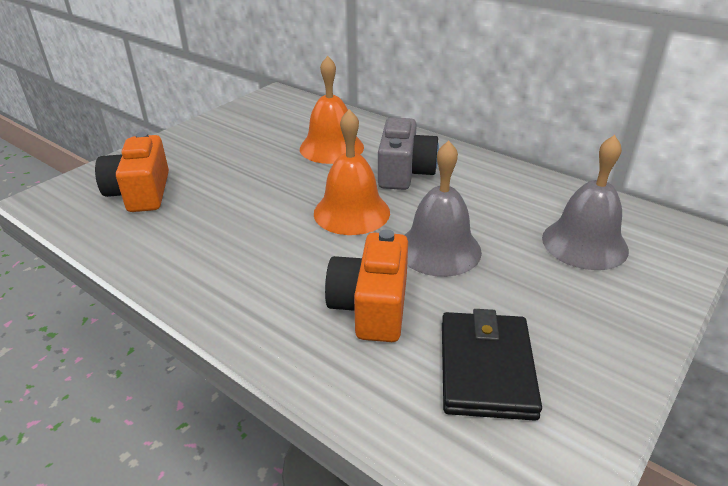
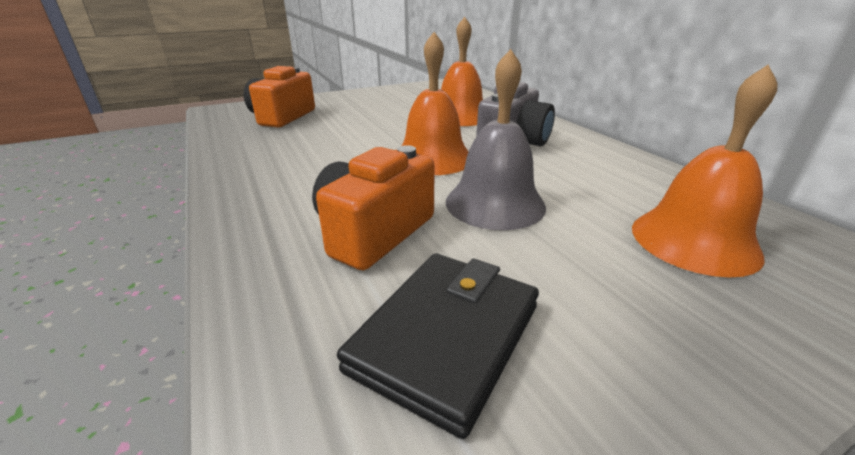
camera: 25 degrees right, 5 degrees down
(584, 243) = (694, 240): grey bell -> orange bell

